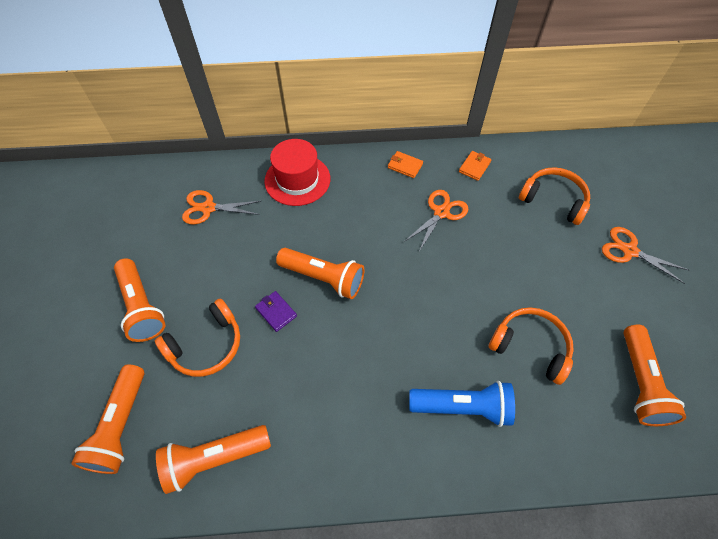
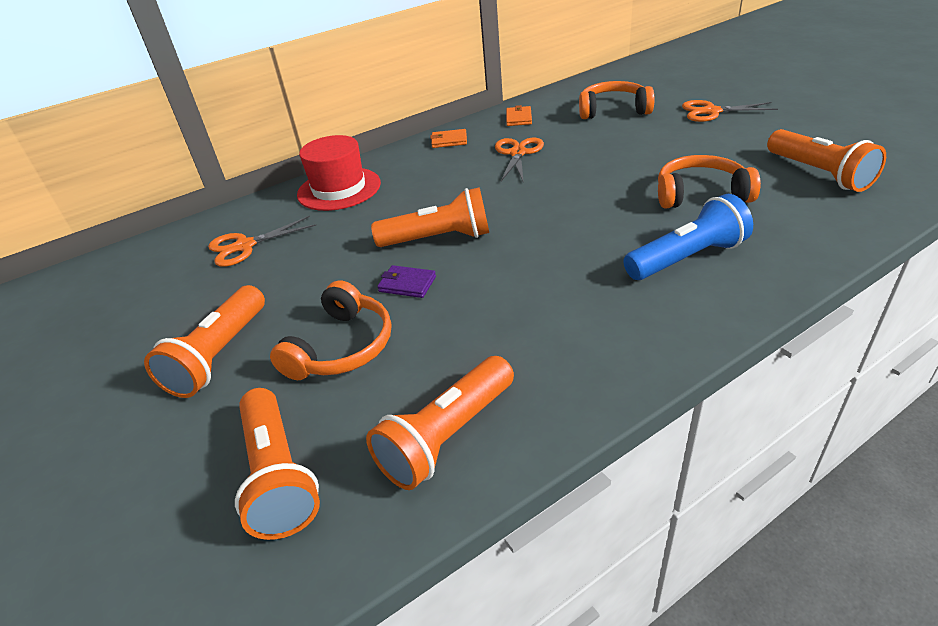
camera: 25 degrees left, 20 degrees down
(142, 307) = (219, 355): orange flashlight -> orange flashlight turned 75 degrees clockwise

